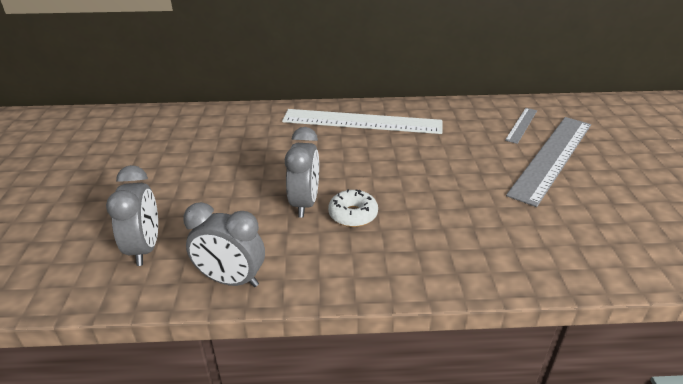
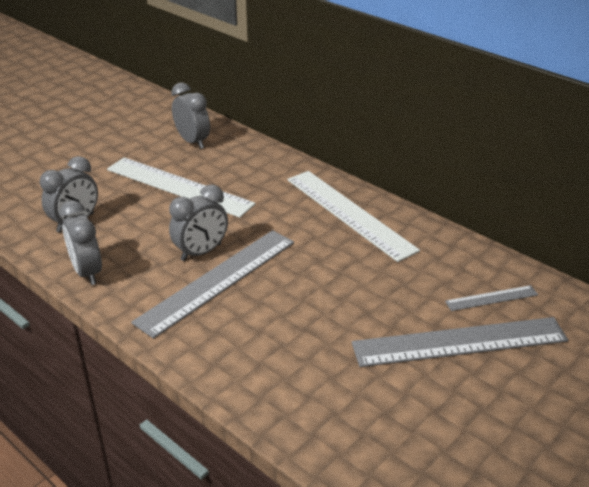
camera: 45 degrees right, 0 degrees up
(154, 131) = (192, 142): none -> grey clock
(200, 168) = (178, 187): none -> white ruler
(353, 215) = (217, 280): white donut -> grey ruler

